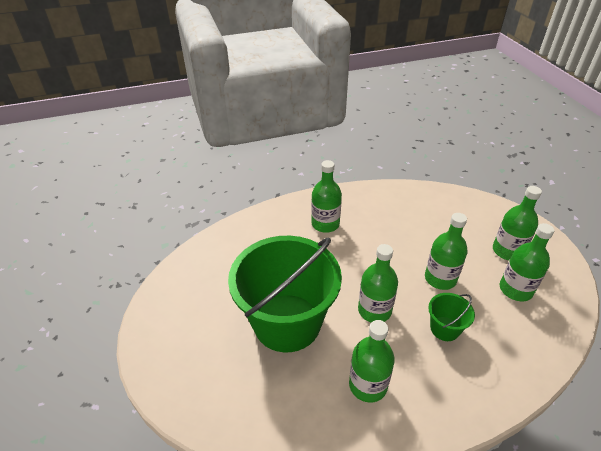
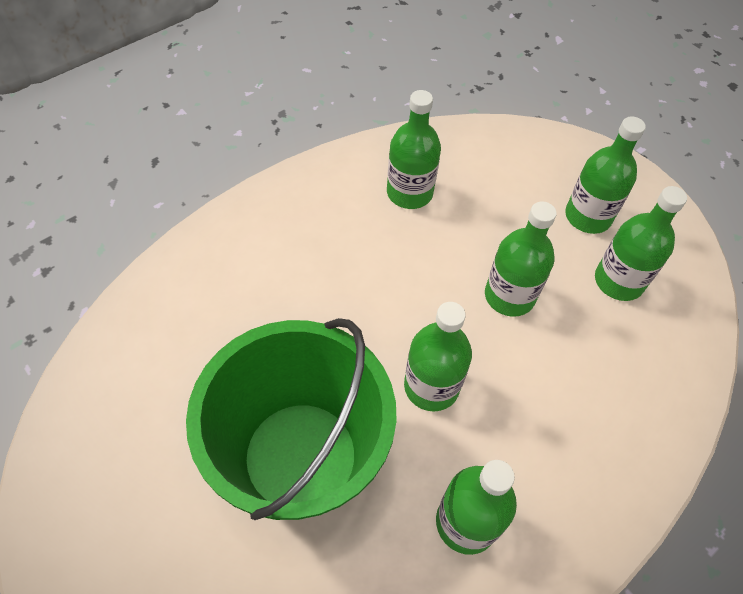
camera: 25 degrees left, 15 degrees up
(325, 224) = (296, 247): green bottle -> green bottle (409, 193)
(444, 328) = (543, 382): green bucket -> none

